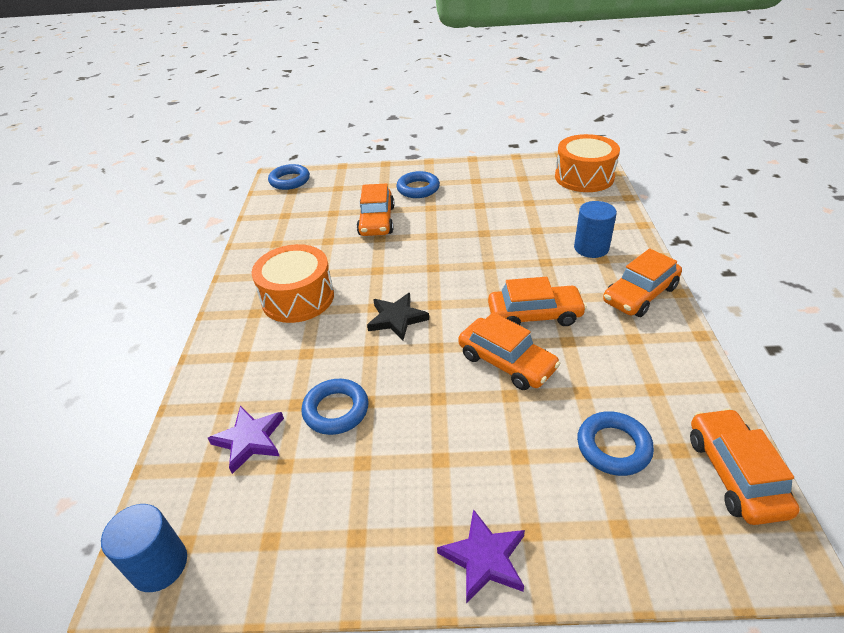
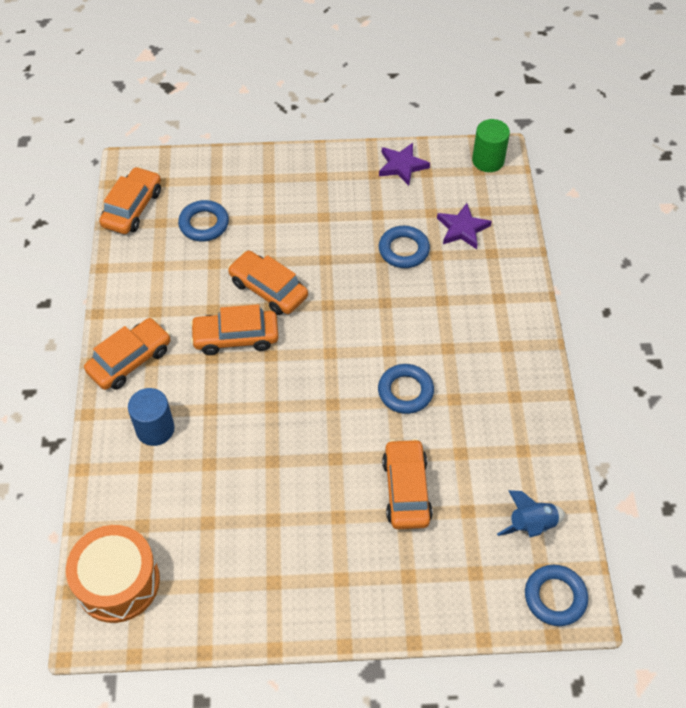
camera: 175 degrees right, 15 degrees up
(159, 565) = (488, 160): blue cylinder -> green cylinder
(289, 207) = (531, 525): none -> blue rocket
(298, 298) = (469, 363): orange drum -> none
(397, 319) = (365, 335): black star -> none
(418, 188) = (357, 564): blue ring -> blue ring (405, 391)
(484, 558) = (298, 165): purple star -> purple star (402, 166)
(734, 474) = (132, 208): orange car -> orange car turned 150 degrees counterclockwise

